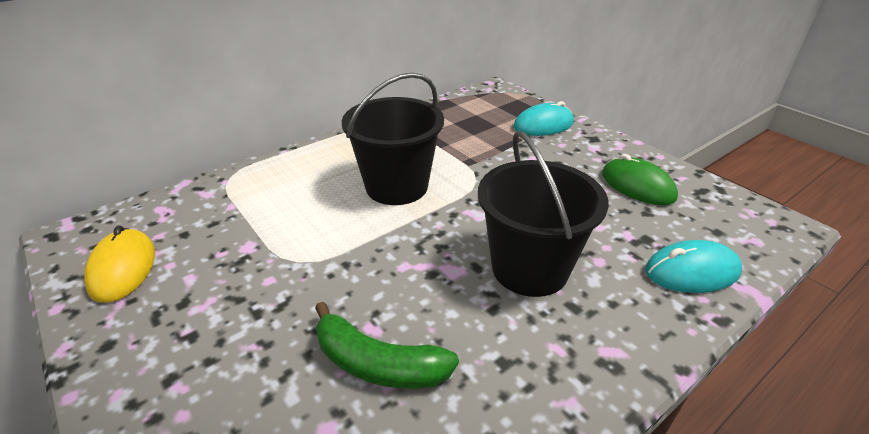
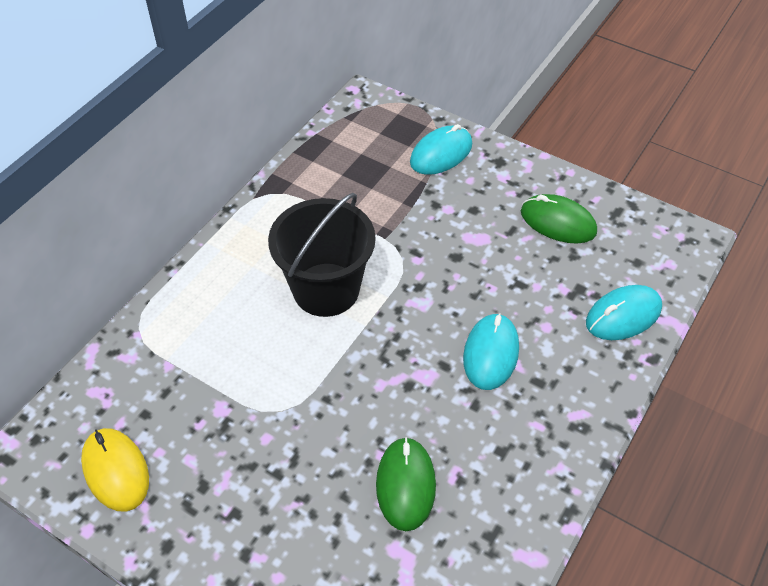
camera: 20 degrees left, 15 degrees up
(378, 364) = (405, 485): green banana -> green mouse
(529, 268) = (490, 353): black bucket -> turquoise mouse

